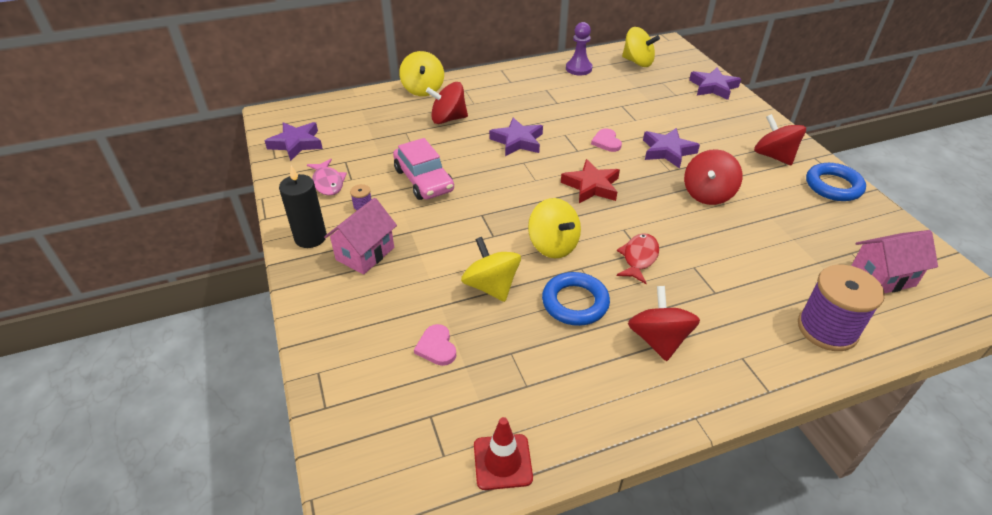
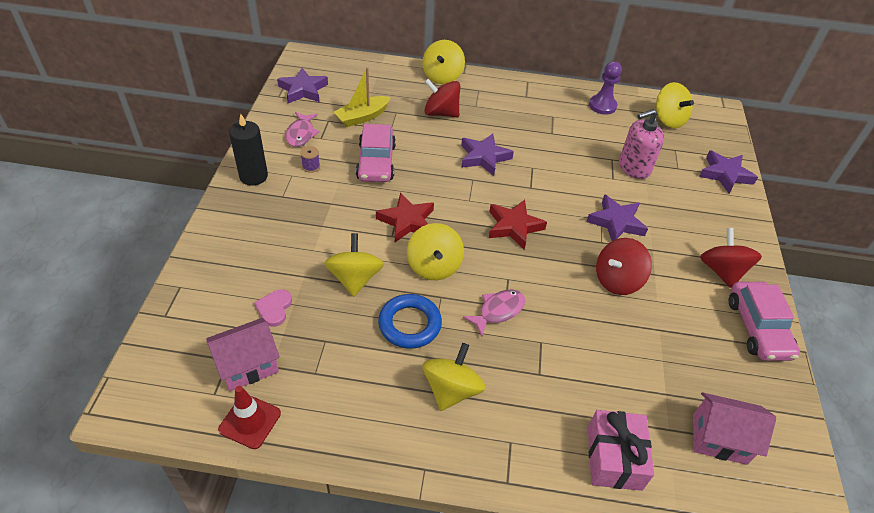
camera: 25 degrees right, 5 degrees up
(365, 254) = (282, 207): pink house -> pink house (248, 366)
(377, 147) = (362, 117): none -> yellow boat
(496, 218) = (407, 221): none -> red star
(606, 142) = (565, 190): pink heart -> none
(639, 258) = (498, 311): red fish -> pink fish
(644, 106) = (634, 168): none -> pink soap dispenser
(658, 339) = (451, 389): red spinning top -> yellow spinning top
(827, 329) = (614, 458): purple spool -> pink gift
(833, 186) = (757, 328): blue ring -> pink car

